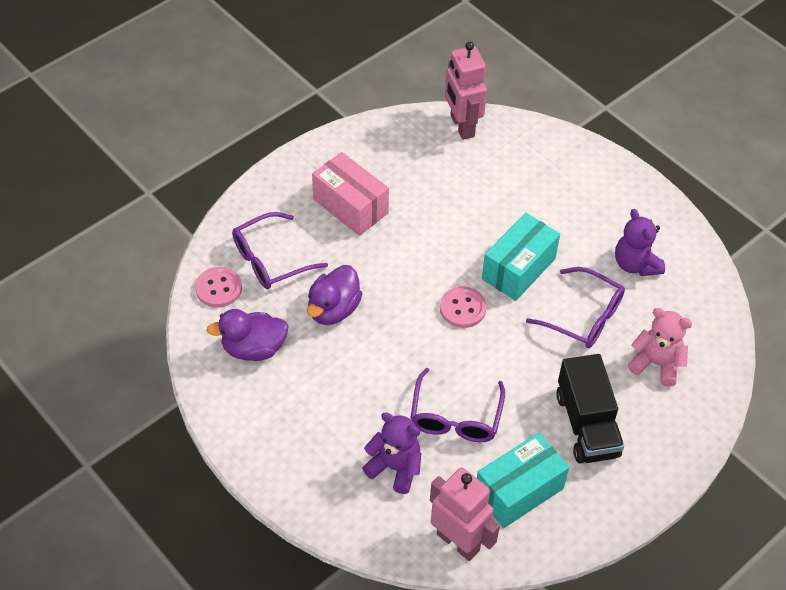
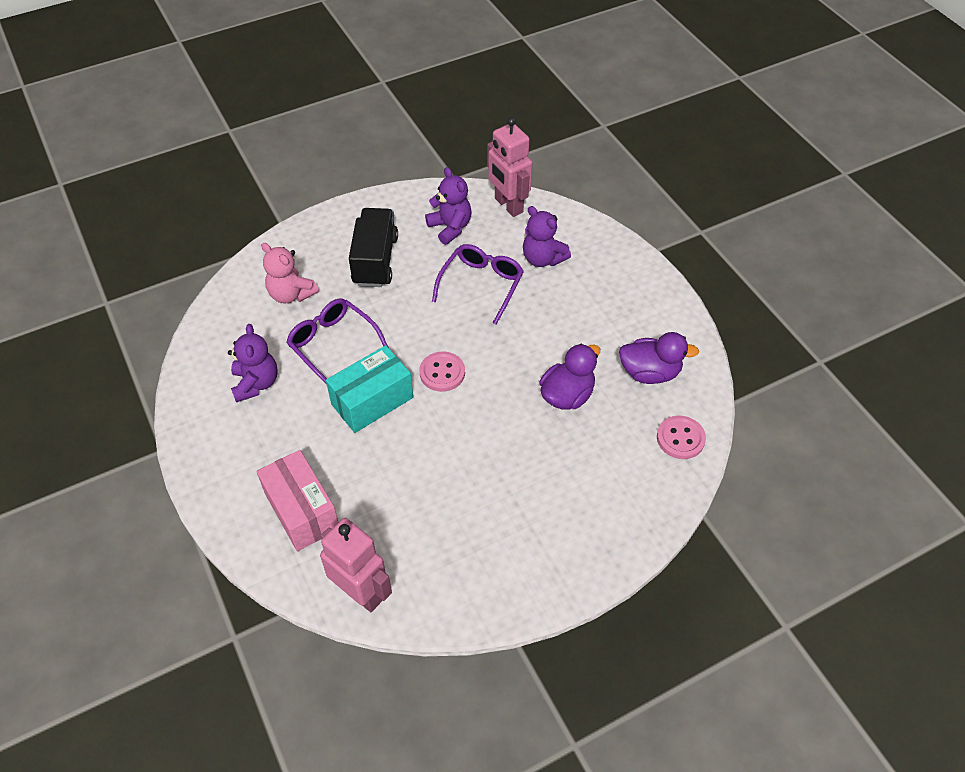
camera: 165 degrees left, 0 degrees up
(270, 260) = (623, 459): purple glasses -> none
(350, 206) = (525, 507): pink box -> pink box (302, 511)
(461, 126) = (361, 592): pink robot -> pink robot turned 45 degrees counterclockwise
(519, 490) = (450, 227): turquoise box -> purple teddy bear

